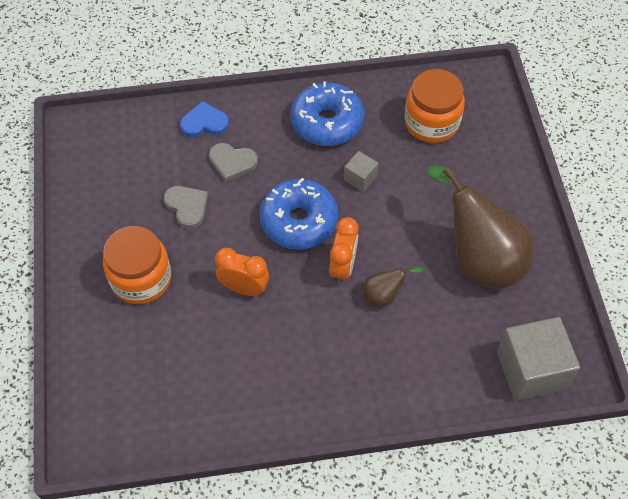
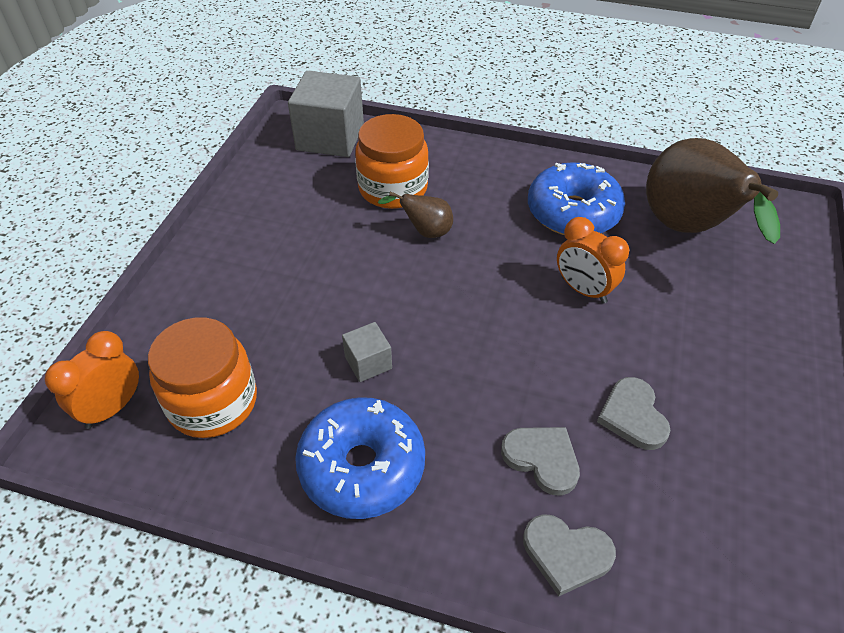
camera: 155 degrees left, 10 degrees down
(141, 279) = (717, 345): orange jar -> orange jar (393, 188)
(204, 123) = (566, 554): blue heart -> grey heart
(299, 221) = (481, 339): blue donut -> blue donut (573, 212)
(342, 267) = (454, 271): orange clock -> orange clock (112, 408)
(479, 259) = (299, 228): brown pear -> brown pear (689, 230)

